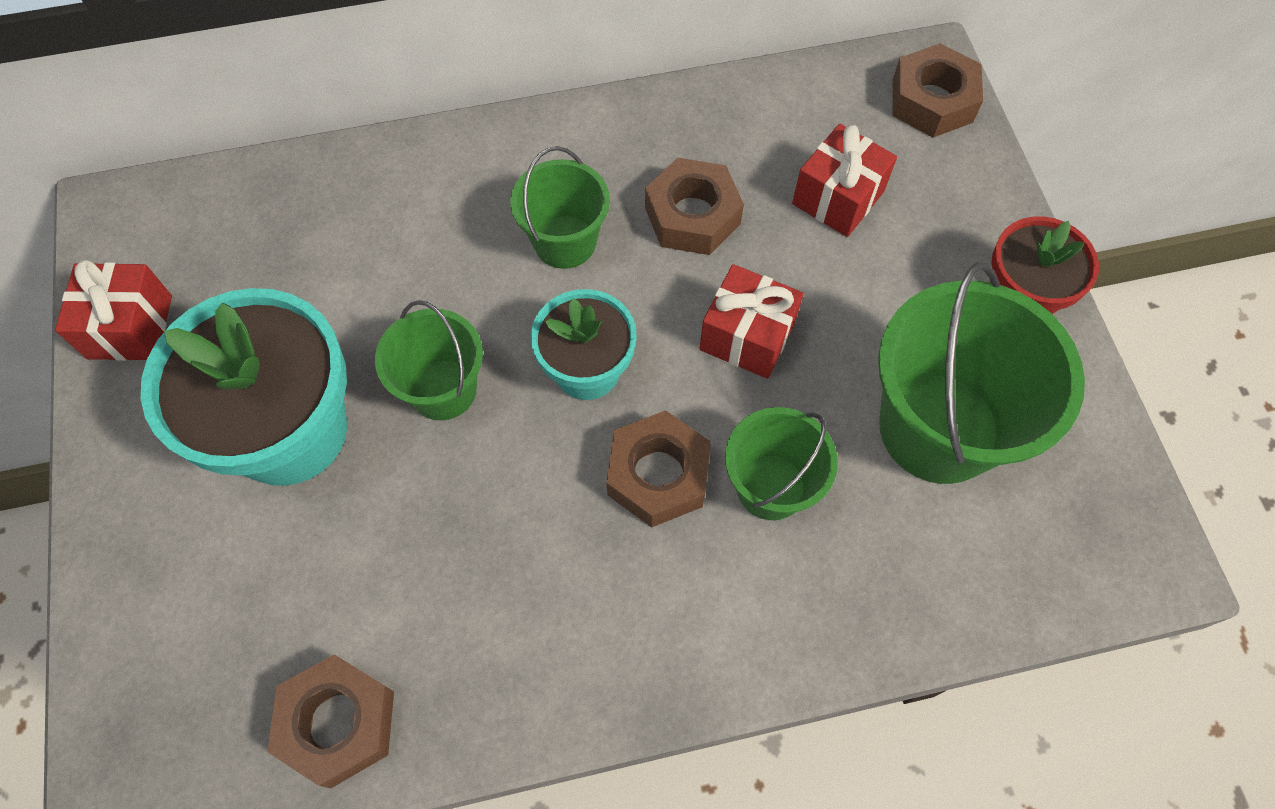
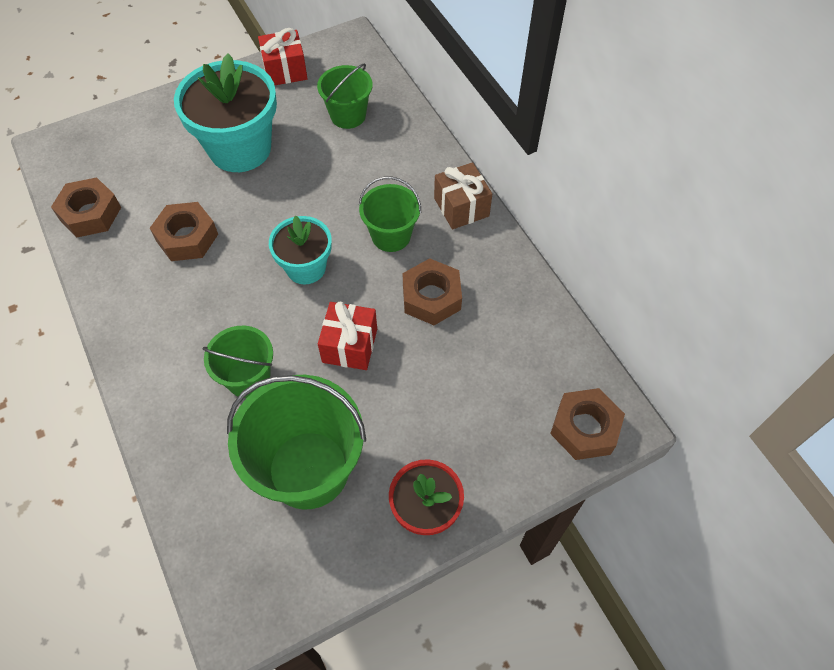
camera: 75 degrees right, 5 degrees down
(443, 389) = (278, 205): green bucket -> green bucket (348, 115)
(543, 141) = (461, 207): none -> brown gift
(658, 475) = (245, 318): brown nut -> brown nut (187, 237)
(838, 198) = (474, 379): red gift -> none

